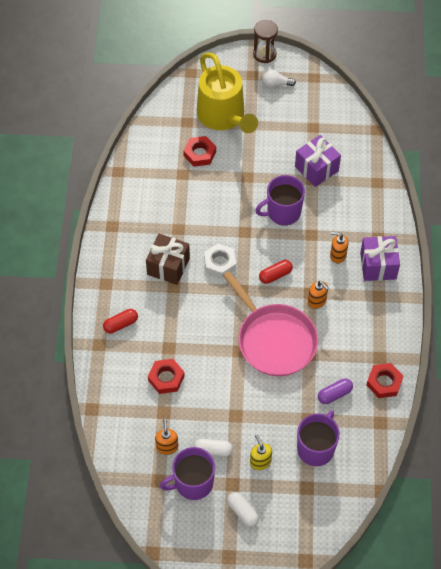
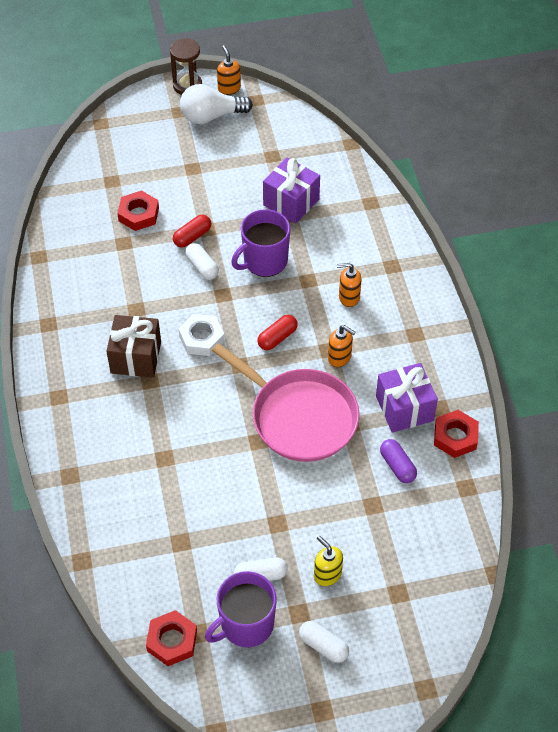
camera: 15 degrees left, 5 degrees down
(121, 324) = (92, 443): red capsule -> red capsule (192, 237)
(166, 378) = (172, 497): red nut -> red nut (172, 641)
(167, 446) = (197, 585): orange soap dispenser -> orange soap dispenser (229, 88)
(224, 117) = (157, 166): yellow watering can -> none
(235, 206) = (202, 267): none -> white capsule
(276, 84) = (211, 116): white light bulb -> white light bulb, size x1.68
(316, 448) = (394, 539): purple mug -> none
(334, 394) = (397, 466): purple capsule -> purple capsule turned 75 degrees counterclockwise
(378, 266) = (403, 299): purple gift -> purple gift (404, 408)

